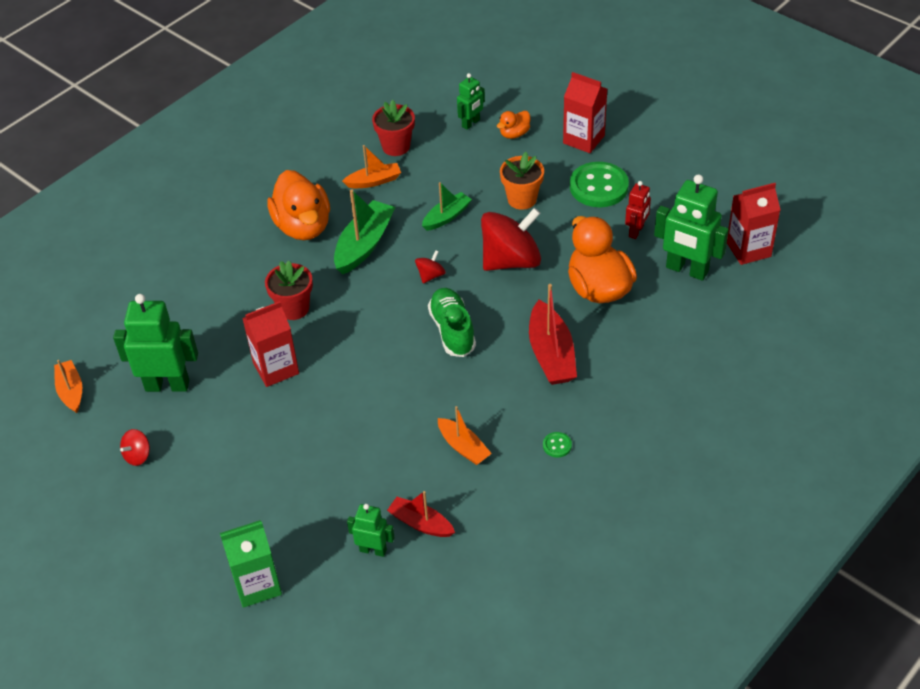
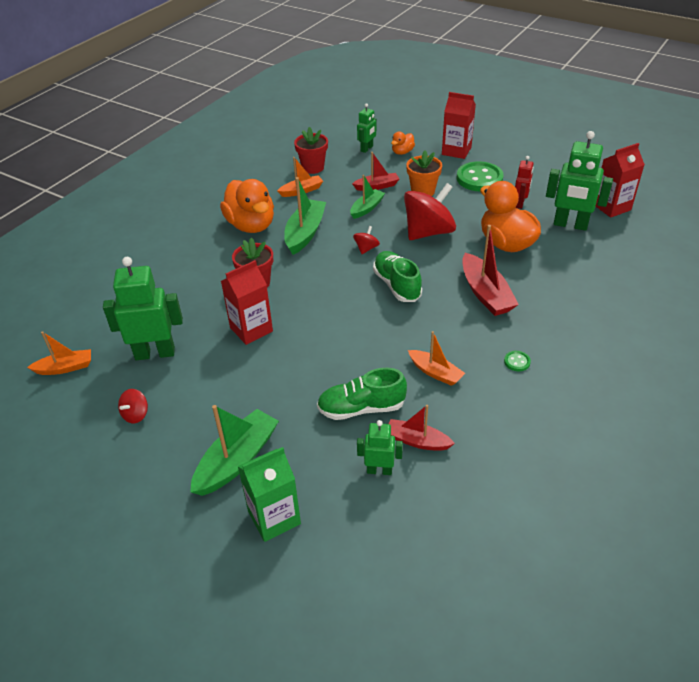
camera: 10 degrees left, 5 degrees down
(71, 391) = (65, 368): orange boat -> orange boat turned 105 degrees clockwise
(232, 520) = (237, 460): none -> green boat
(372, 479) = (361, 408): none -> green shoe
(467, 185) = (377, 186): none -> red boat

